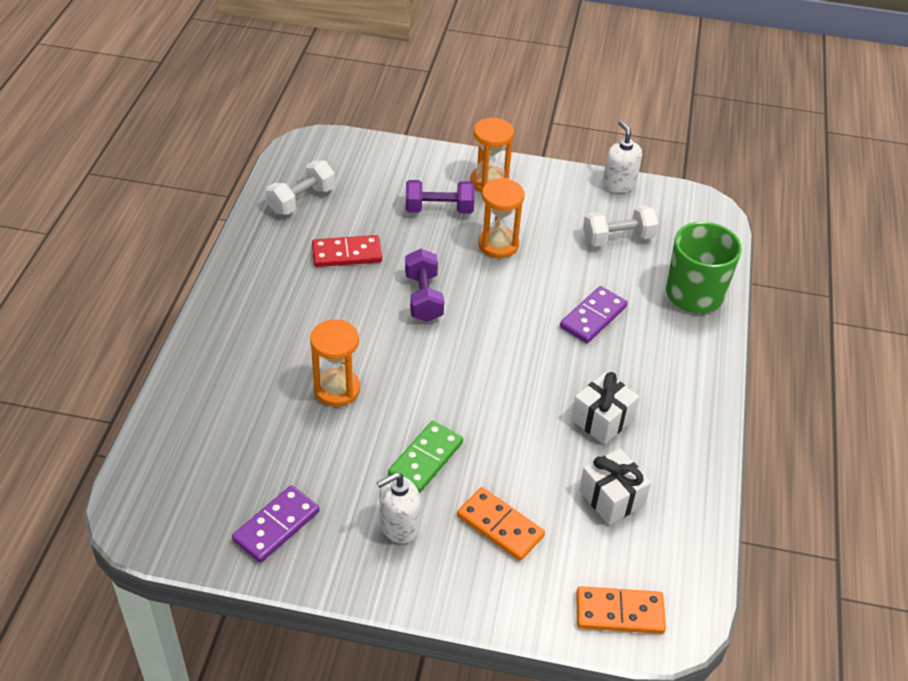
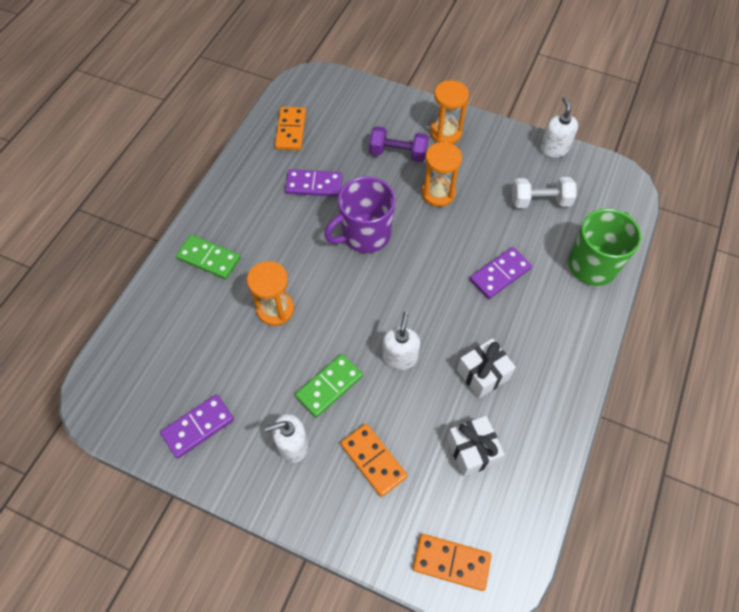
camera: 15 degrees right, 15 degrees up
(238, 347) = (209, 258): none -> green domino
(301, 200) = (291, 130): white dumbbell -> orange domino
(347, 254) = (314, 185): red domino -> purple domino
(423, 298) = (365, 235): purple dumbbell -> purple mug
(501, 416) = (400, 357): none -> white soap dispenser

